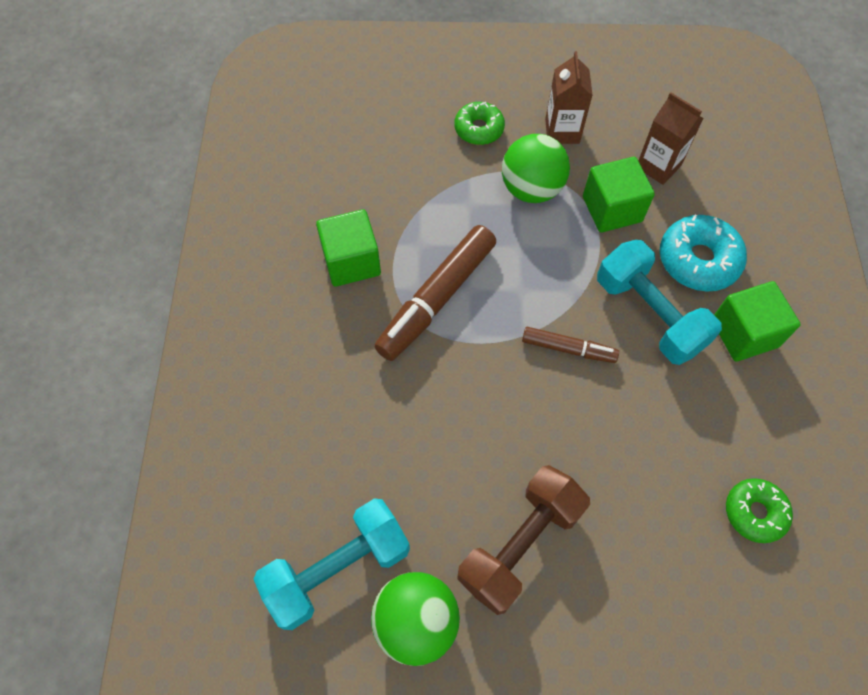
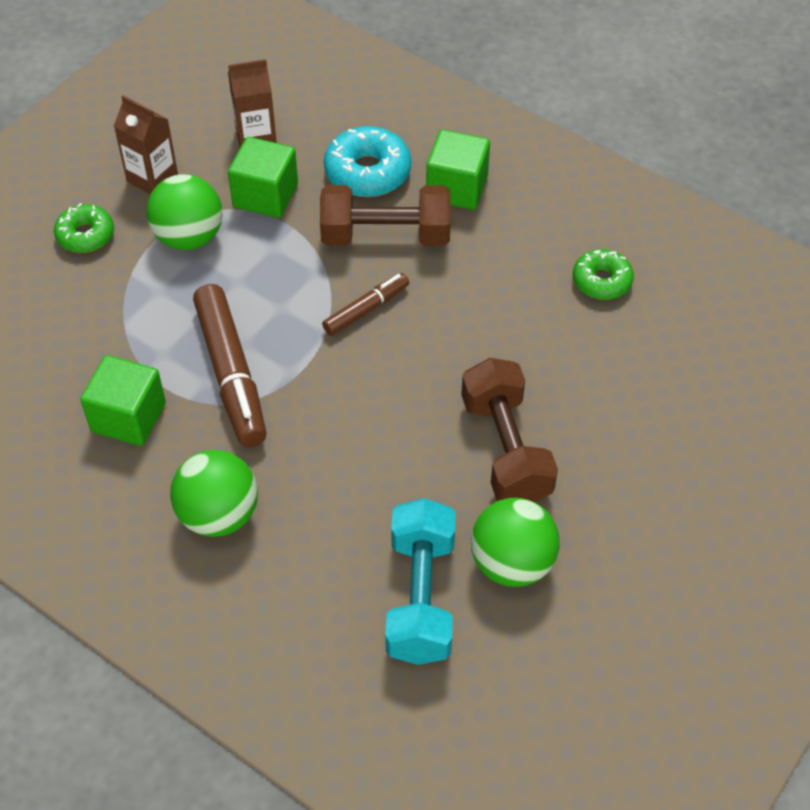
camera: 55 degrees left, 10 degrees down
(312, 375) = (219, 515): none -> green ball
(649, 314) = (385, 236): turquoise dumbbell -> brown dumbbell

